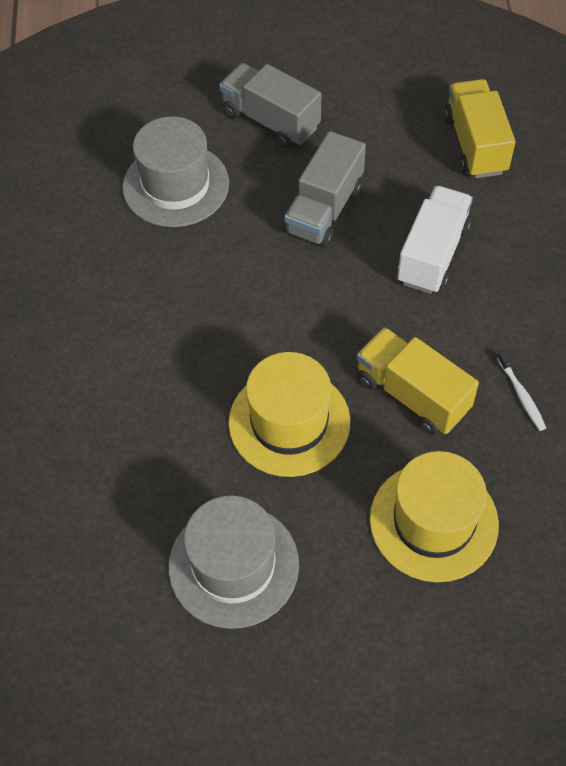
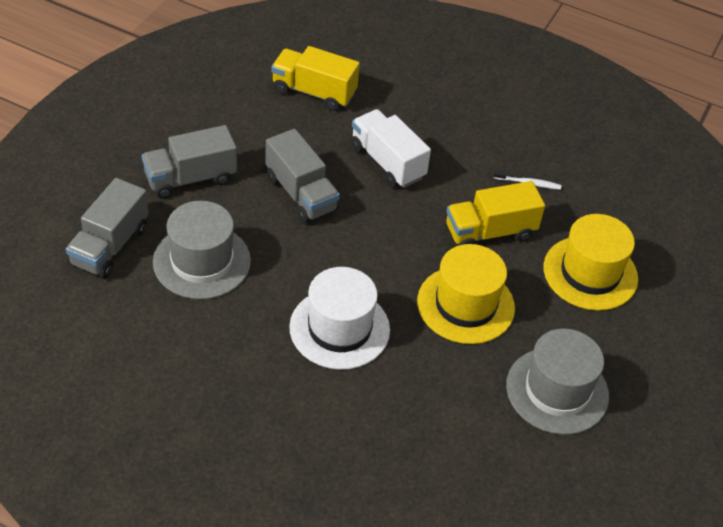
camera: 65 degrees left, 10 degrees down
(143, 115) = (110, 246): none -> grey truck
(175, 331) = (339, 328): none -> white hat

